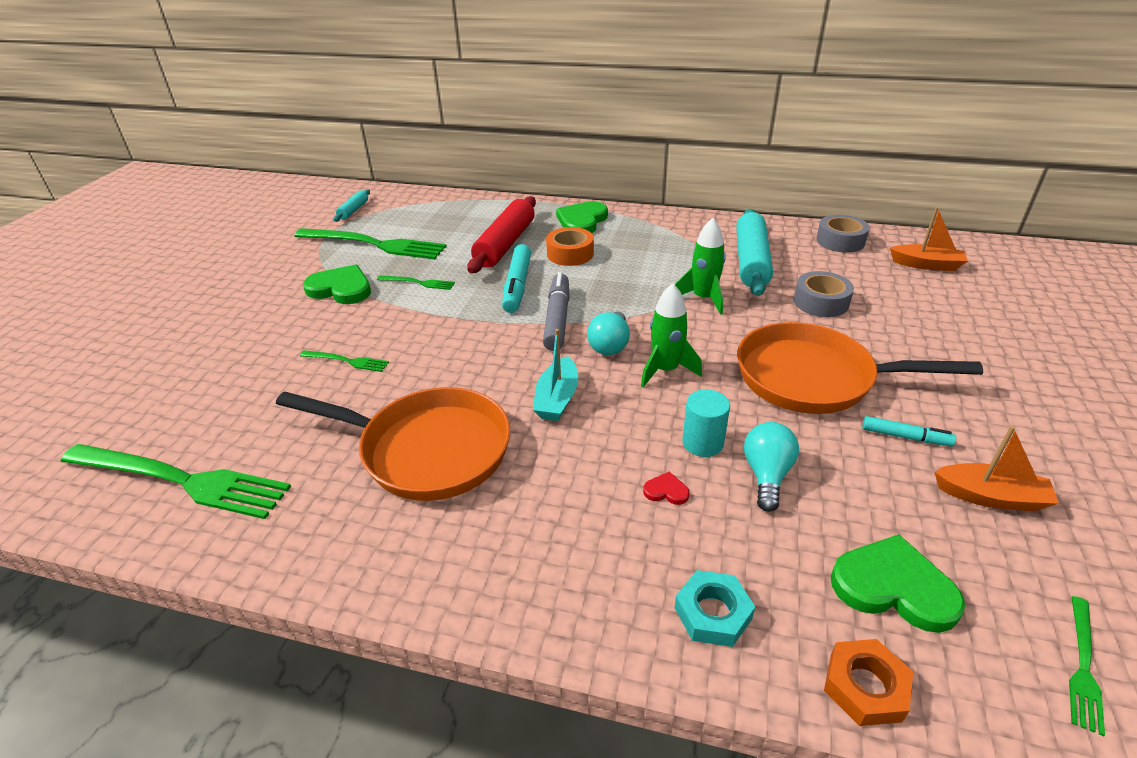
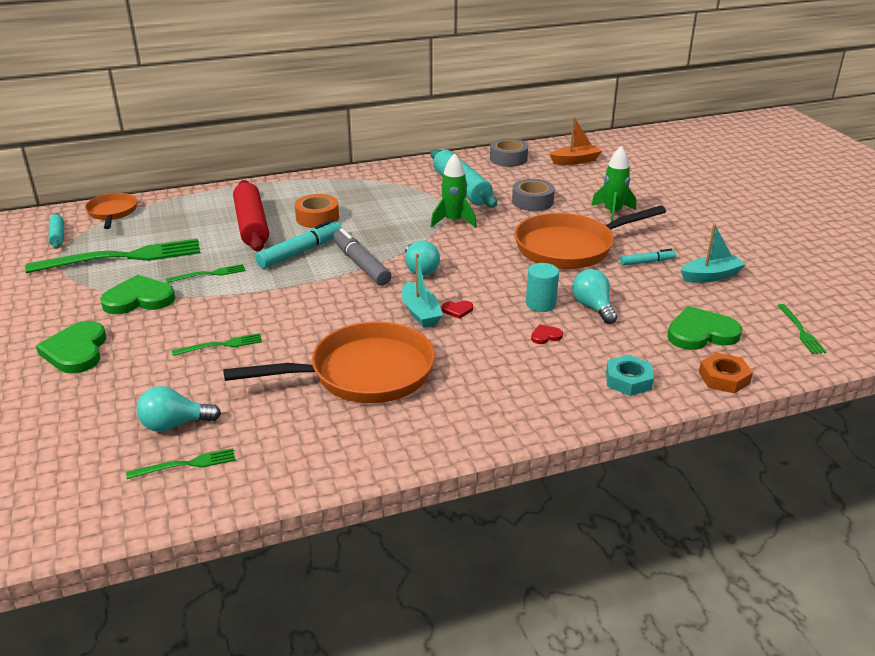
camera: 35 degrees left, 5 degrees down
(180, 480) = (186, 464): green fork -> green fork, size x0.45
(221, 431) = (174, 424): none -> turquoise light bulb
(413, 200) = (112, 213): none -> orange pan
(517, 286) = (301, 252): turquoise marker -> turquoise marker turned 105 degrees counterclockwise
(582, 221) = (298, 191): green heart -> green heart (76, 351)
(599, 412) = (457, 310): none -> red heart
(666, 370) = (475, 272): green rocket -> green rocket (613, 213)
(990, 497) = (711, 276): orange boat -> turquoise boat

